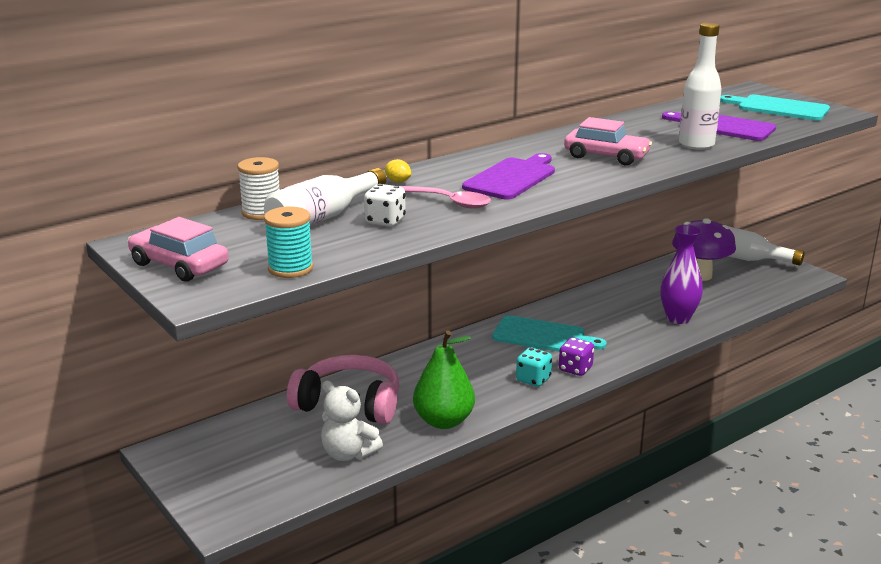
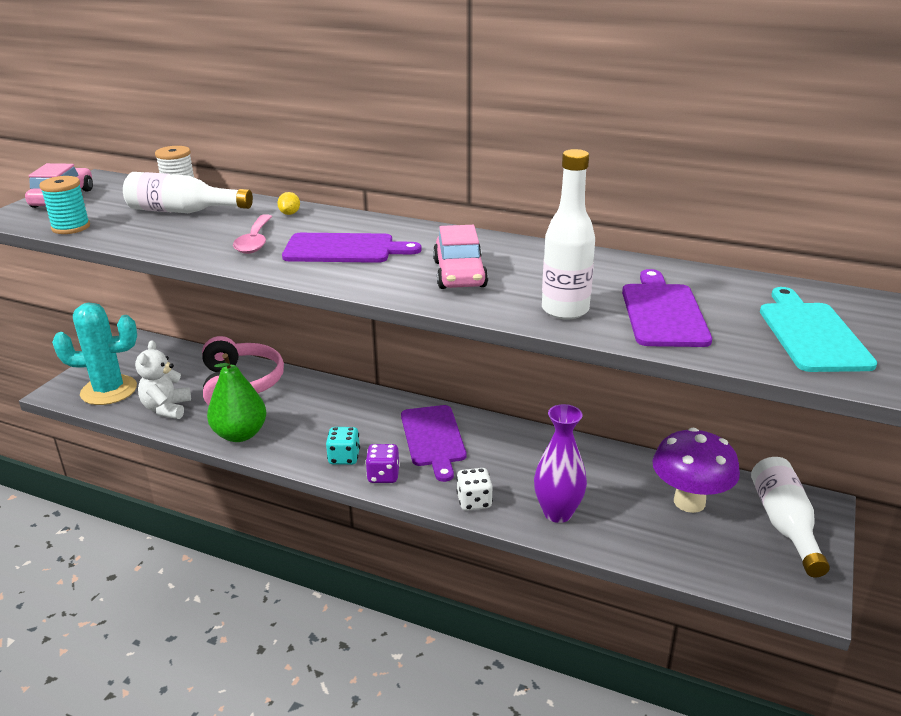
camera: 60 degrees right, 5 degrees up
(263, 485) = (109, 390): none -> turquoise cactus
(385, 221) = (190, 231): white dice -> white dice (474, 501)
(543, 336) = (433, 438): turquoise cutting board -> purple cutting board

